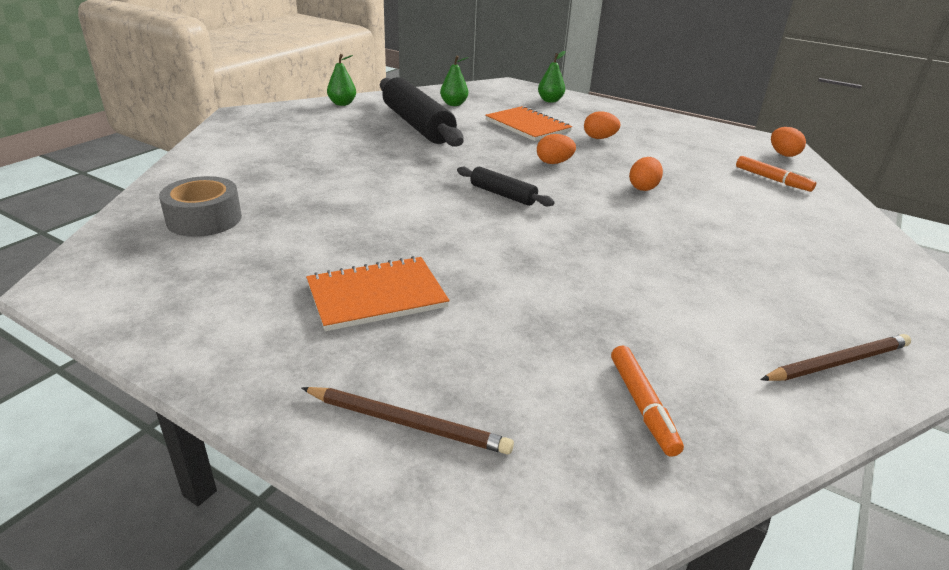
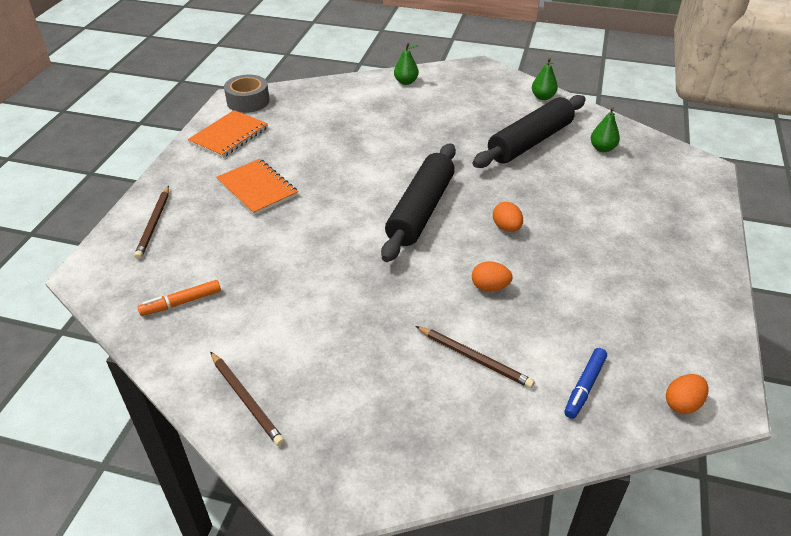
camera: 75 degrees right, 10 degrees up
(204, 219) = (314, 109): grey tape -> grey tape (248, 101)
(502, 195) = (420, 210): black rolling pin -> black rolling pin, size x2.03
(527, 126) = (586, 199): orange notebook -> orange notebook (229, 135)
(550, 101) = (681, 203): green pear -> green pear (406, 82)
(599, 138) = (596, 249): orange egg -> none
(744, 214) = (474, 358): none -> brown pencil
(772, 179) = (584, 387): orange marker -> blue marker

